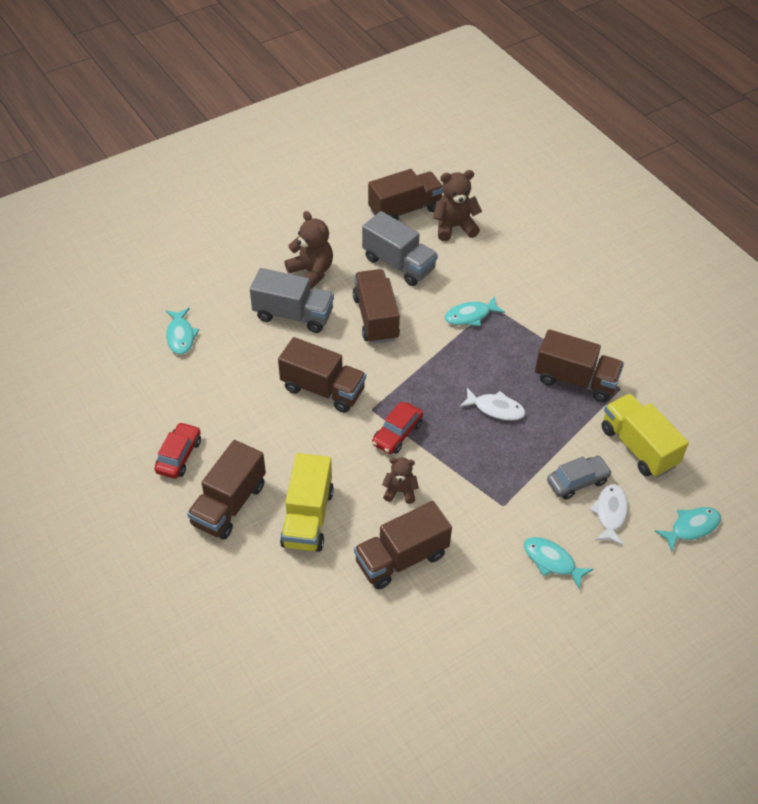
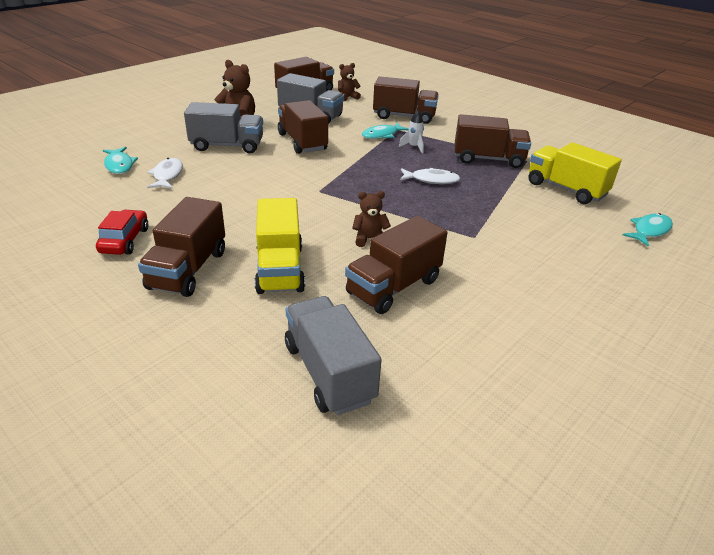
camera: 15 degrees left, 15 degrees down
(320, 640) = (329, 372): none -> grey truck
(323, 389) = (268, 183): brown truck -> brown truck (404, 116)
(397, 434) = (350, 203): red car -> none
(454, 227) = (347, 97): brown teddy bear -> brown teddy bear, size x0.62
(499, 345) = (414, 147): none -> white rocket
(552, 561) = (545, 269): turquoise fish -> none
(577, 481) = (530, 214): grey car -> none
(610, 513) = (574, 230): white fish -> white fish (167, 175)

